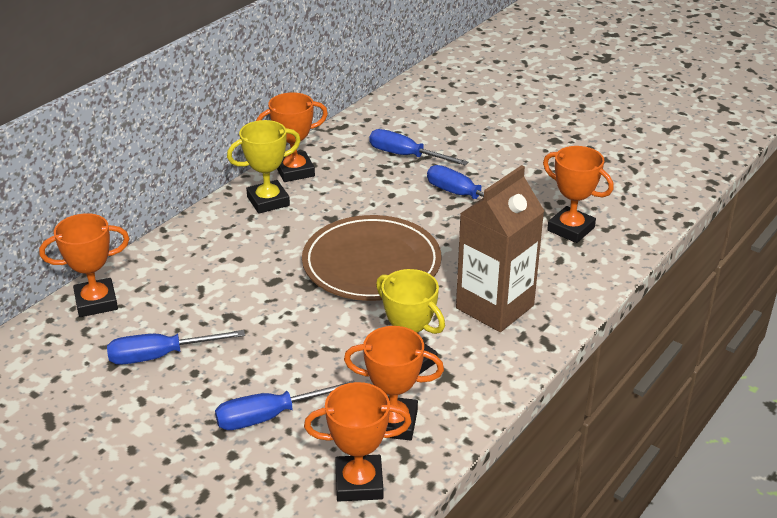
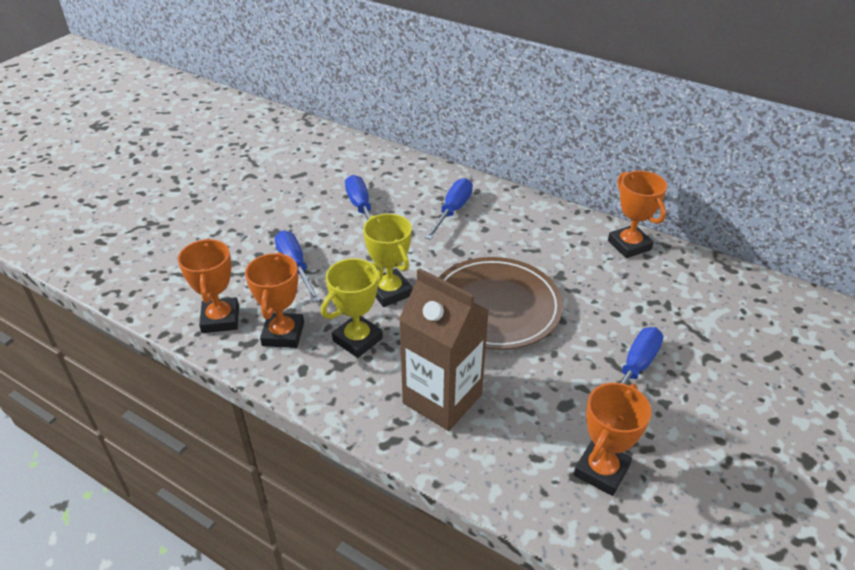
camera: 85 degrees right, 5 degrees up
(96, 302) = (418, 171): orange trophy -> none
(268, 201) = (573, 235): yellow trophy -> yellow trophy (390, 291)
(406, 156) = (695, 320): blue screwdriver -> blue screwdriver (452, 211)

